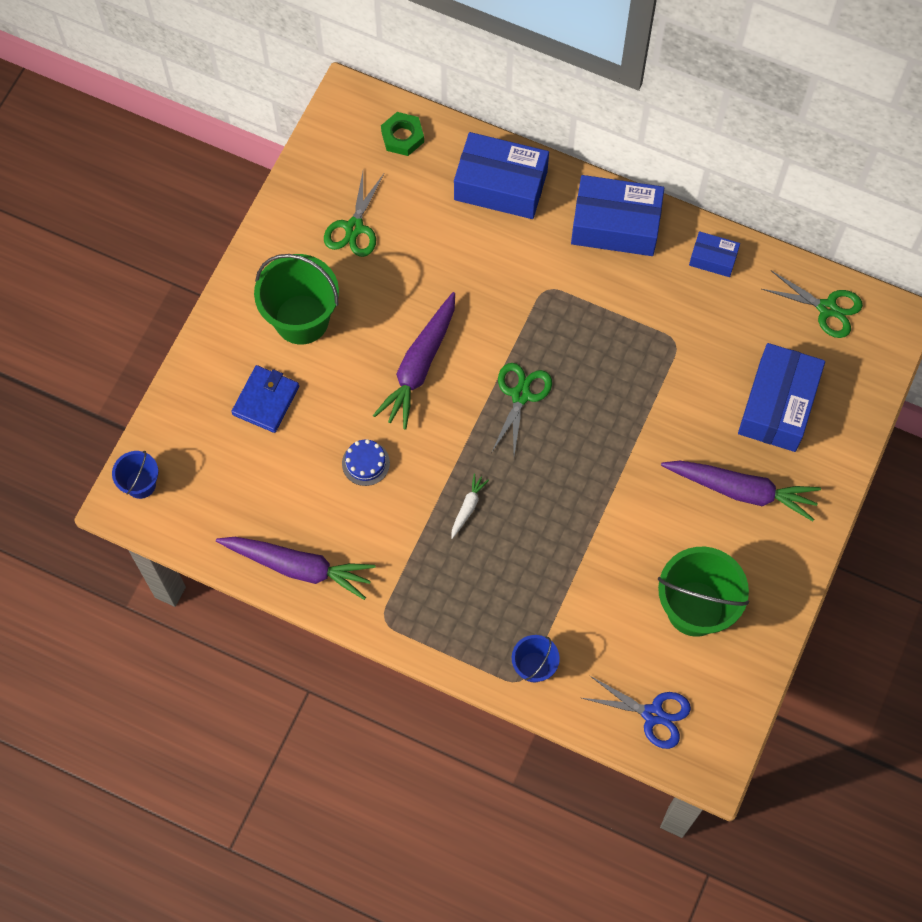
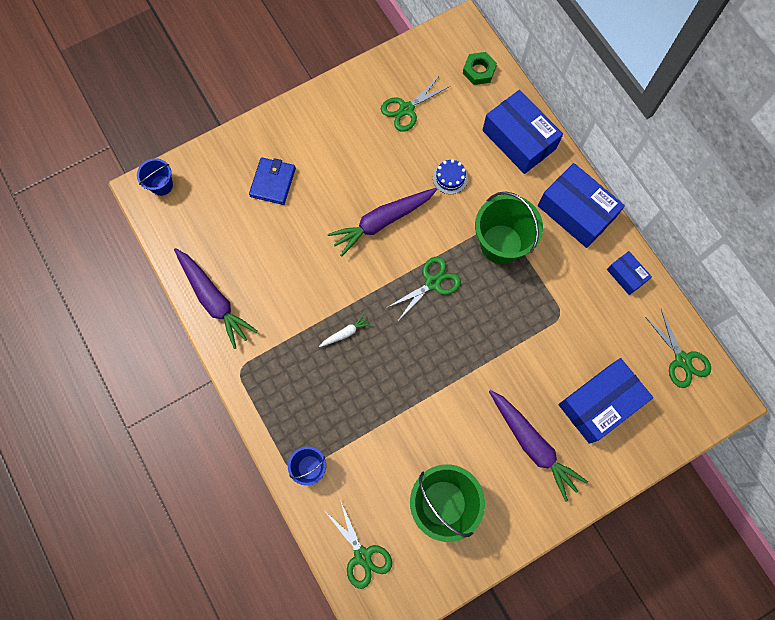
camera: 35 degrees right, 5 degrees up
(266, 400) = (273, 182): blue wallet -> blue wallet turned 45 degrees counterclockwise
(301, 319) = (332, 146): green bucket -> green bucket (501, 244)
(365, 463) = (303, 262): blue cake -> blue cake (450, 178)
(653, 714) = (362, 555): blue scissors -> green scissors

